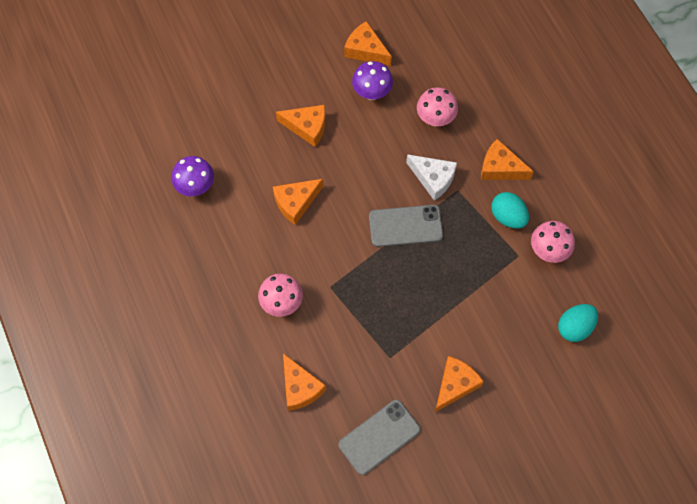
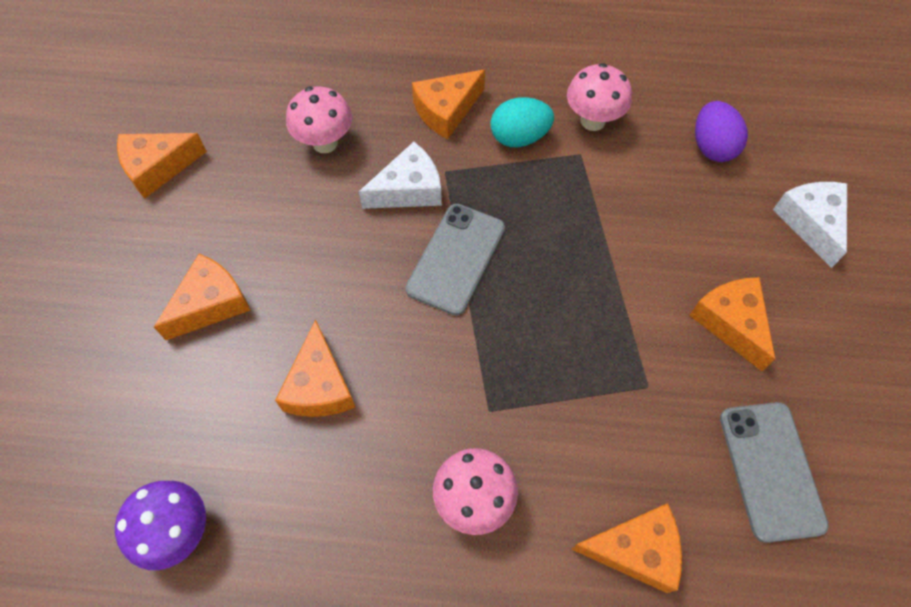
camera: 60 degrees left, 5 degrees down
(372, 93) = (227, 194): purple mushroom -> none
(553, 405) = (811, 223): none -> white cheese
(574, 327) = (712, 147): turquoise egg -> purple egg

